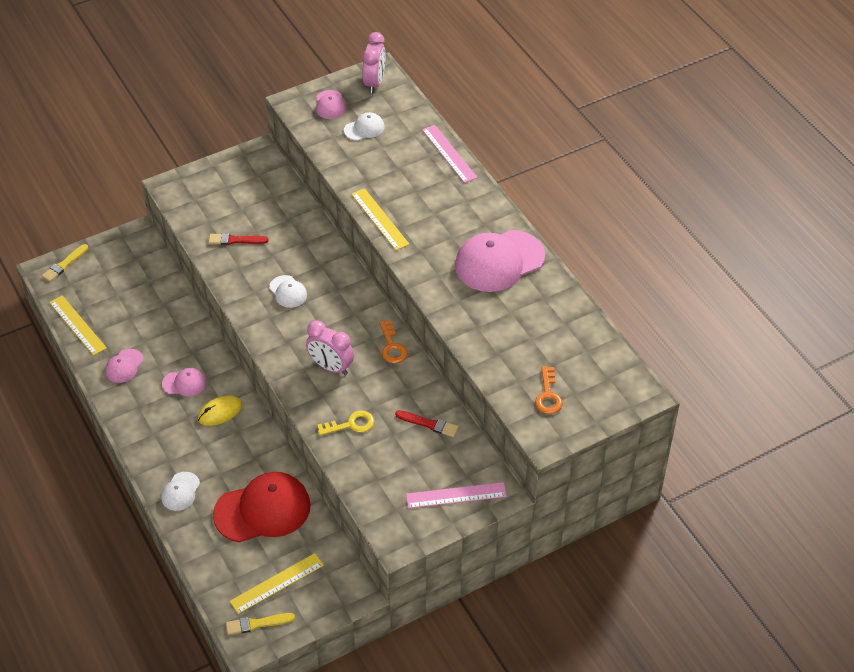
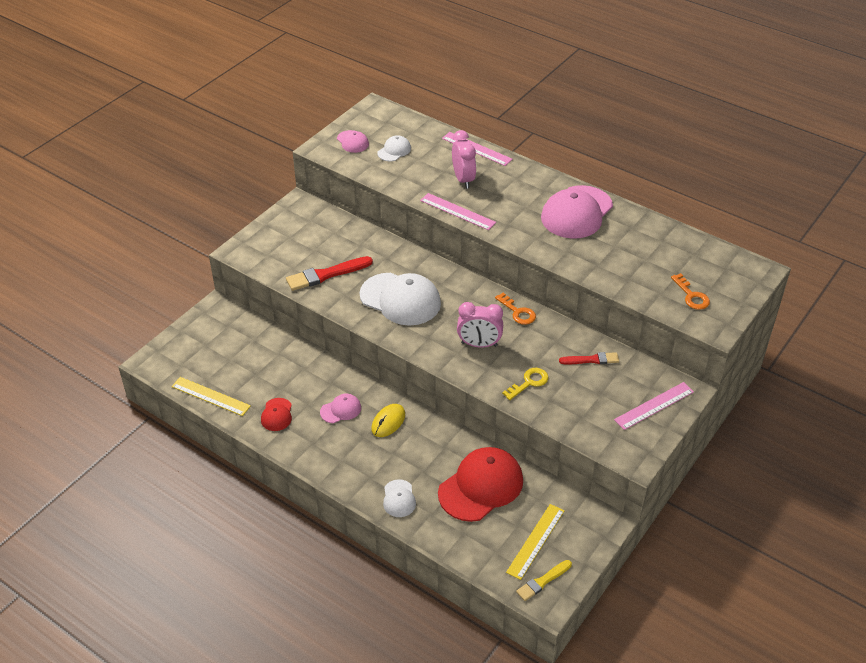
camera: 25 degrees left, 5 degrees down
(64, 264) = (165, 351): yellow brush -> none
(124, 366) = (277, 415): pink cap -> red cap
(236, 240) = (326, 274): red brush -> red brush, size x1.61
(288, 292) = (400, 299): white cap -> white cap, size x2.08
(374, 83) = (377, 116): pink clock -> pink clock (463, 179)
(379, 219) = (457, 211): yellow ruler -> pink ruler

